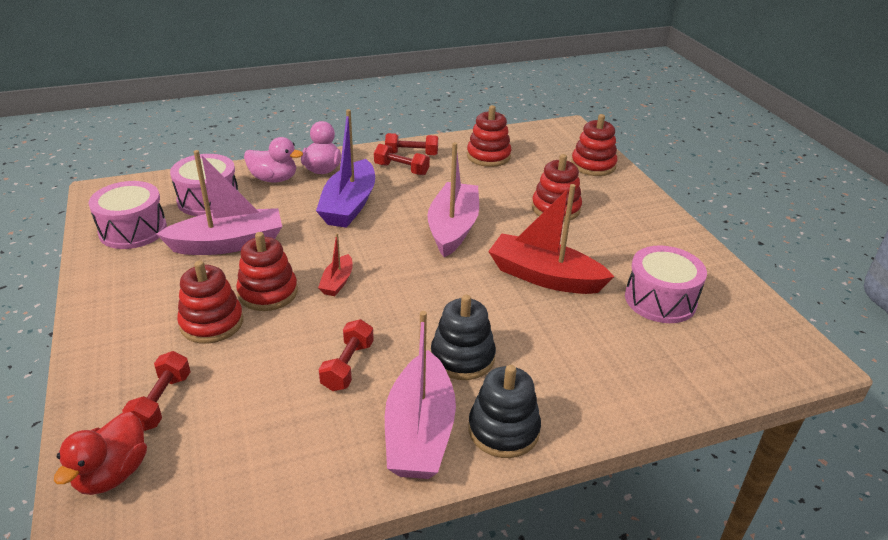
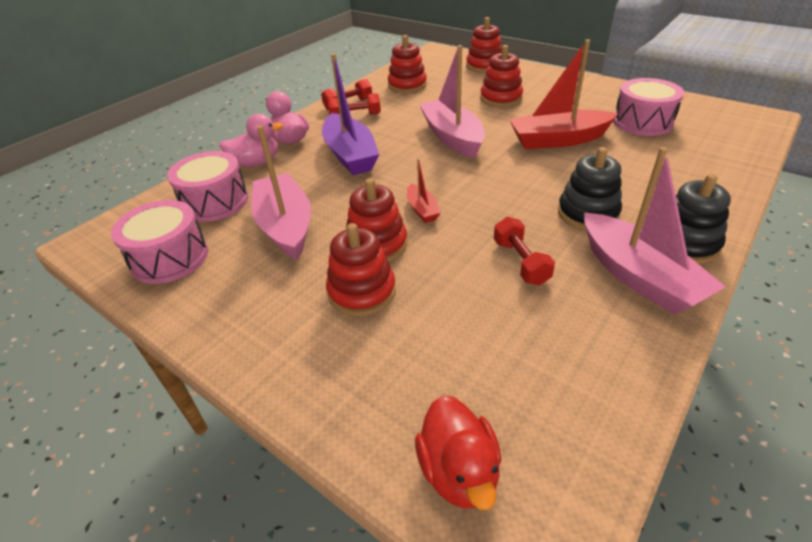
camera: 30 degrees left, 5 degrees up
(161, 402) = (411, 380): red dumbbell -> none
(228, 244) = (285, 226): pink boat -> pink boat turned 60 degrees counterclockwise

